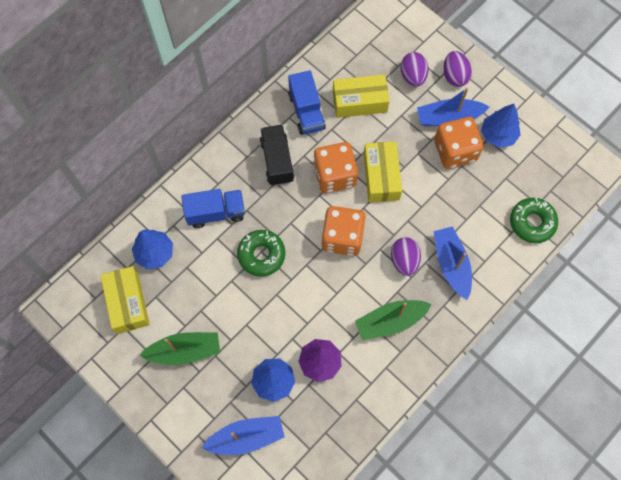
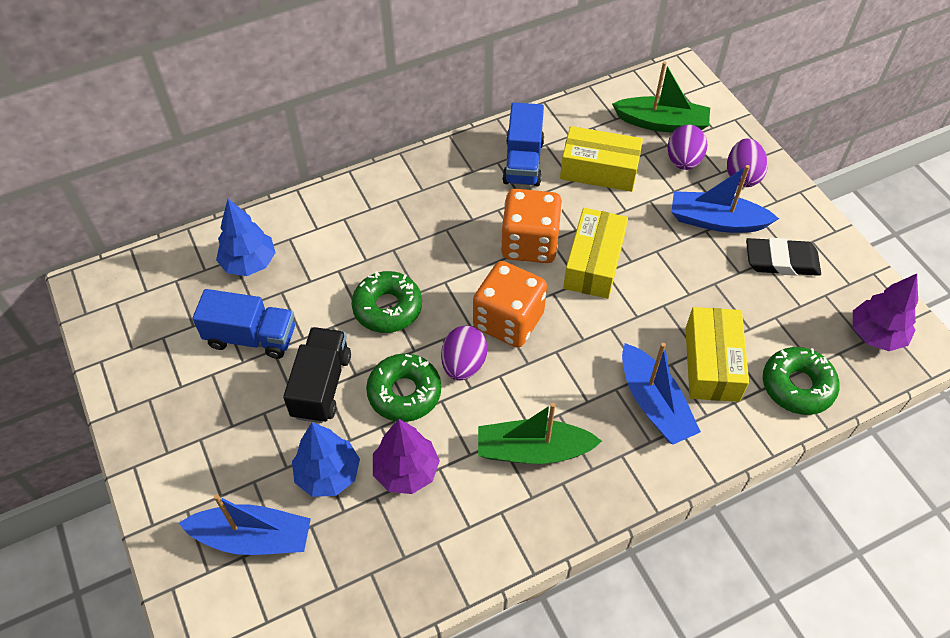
camera: 20 degrees right, 15 degrees down
(127, 303) = (183, 310): yellow box -> yellow box (711, 363)
(185, 351) = (226, 393): green boat -> green boat (661, 123)
(216, 212) = (351, 240): blue truck -> blue truck (251, 337)
(277, 161) = (459, 205): black truck -> black truck (321, 385)
(297, 311) = (404, 393): none -> green donut
(404, 260) = (585, 376): purple egg -> purple egg (463, 364)
(451, 264) = (654, 403): blue boat -> blue boat turned 150 degrees clockwise
(455, 151) = (711, 263): orange dice -> none
(498, 135) = (781, 261): blue tree -> black eraser
(569, 170) = (876, 335): none -> purple tree

